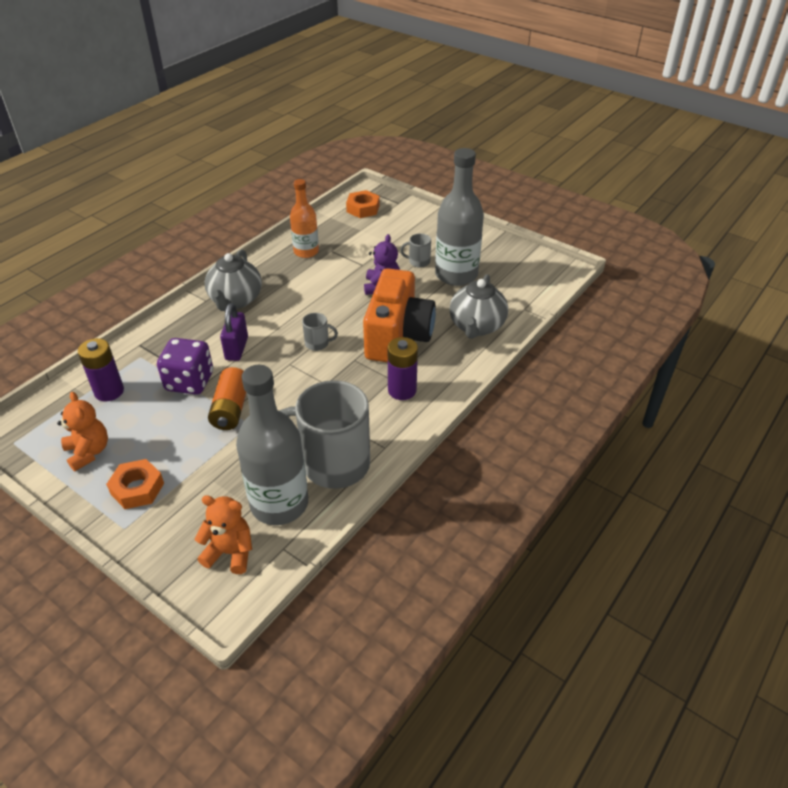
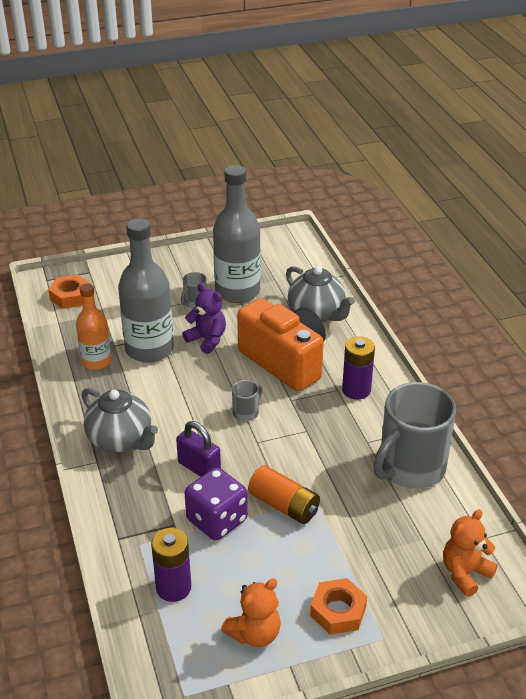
camera: 55 degrees left, 5 degrees down
(88, 452) = (255, 633): orange teddy bear -> orange teddy bear turned 135 degrees clockwise
(279, 504) = (431, 520): grey bottle -> grey bottle (149, 349)

